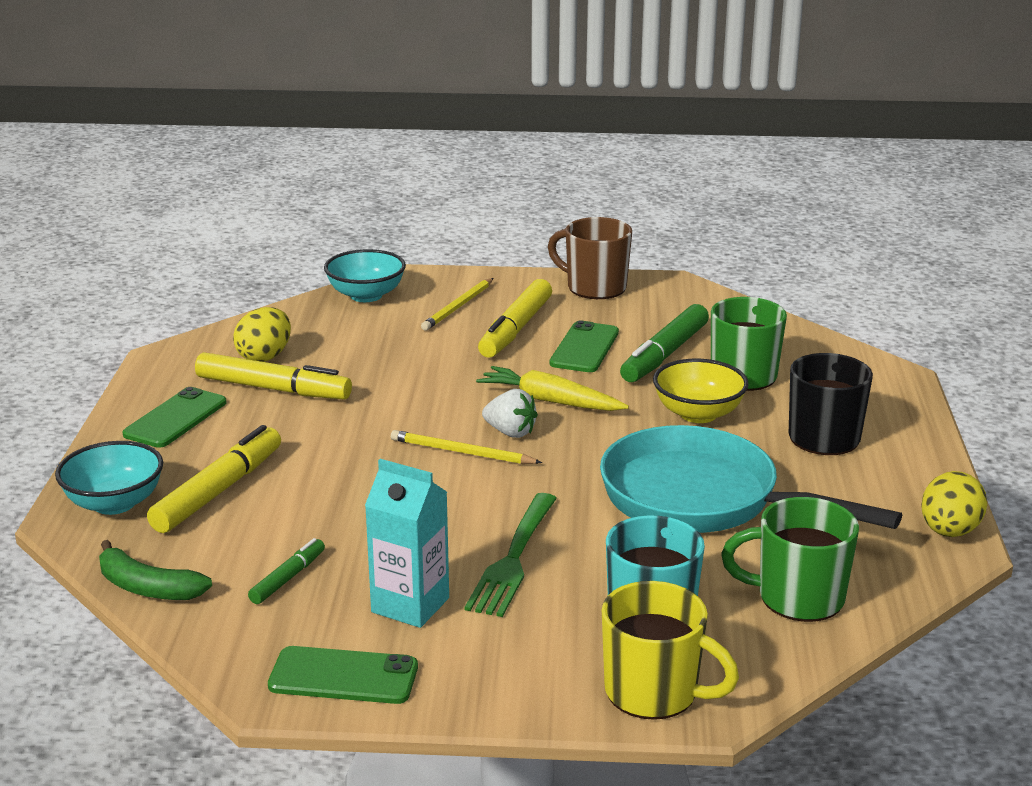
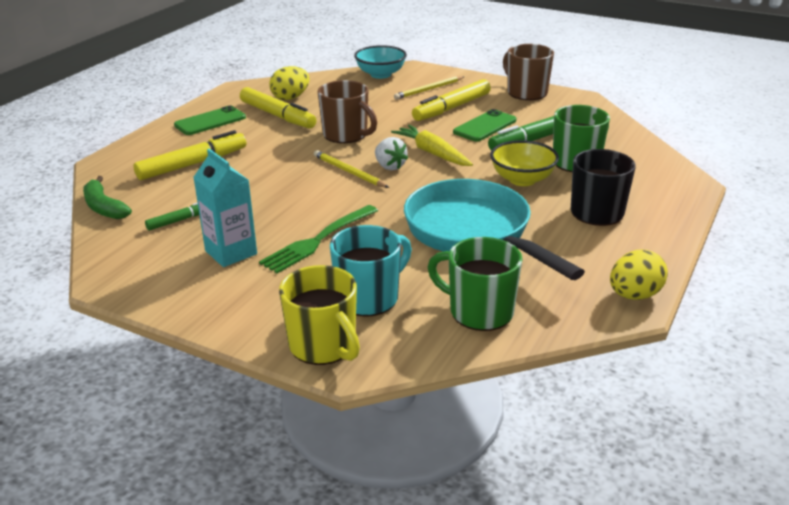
camera: 25 degrees right, 5 degrees up
(114, 503) = (134, 159): turquoise bowl -> none
(343, 676) = (153, 283): green phone -> none
(405, 398) = (346, 135): none -> brown mug

